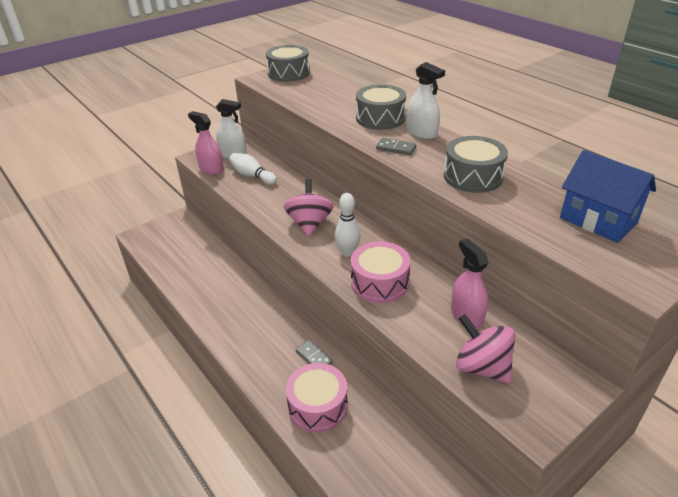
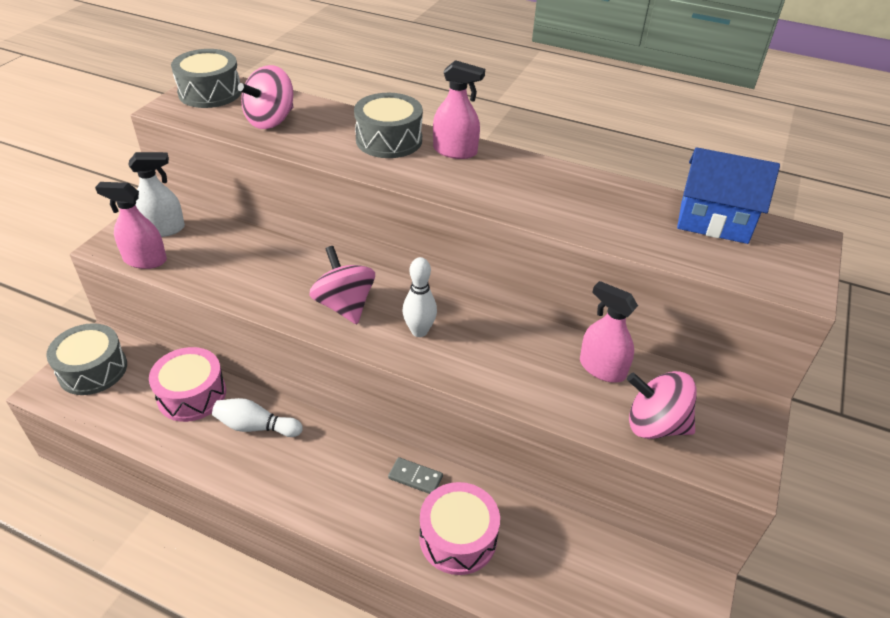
camera: 30 degrees left, 5 degrees up
(252, 176) = (216, 255): white bowling pin -> white bowling pin (256, 426)
(312, 94) = (271, 120): none -> pink spinning top
(379, 282) = (483, 359): pink drum -> pink drum (192, 395)
(396, 148) = (439, 180): grey domino -> none
(422, 133) = (455, 151): white spray bottle -> pink spray bottle
(473, 176) = (555, 198): grey drum -> grey drum (93, 370)

